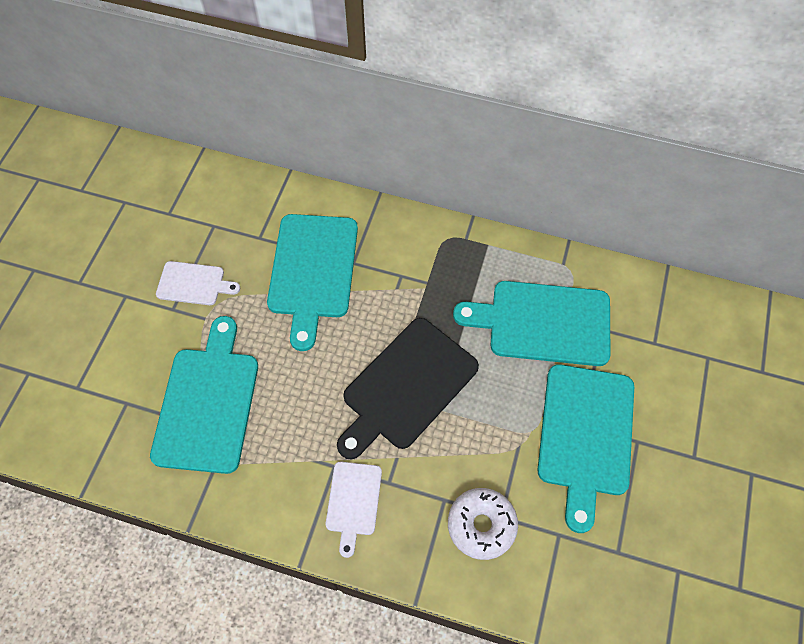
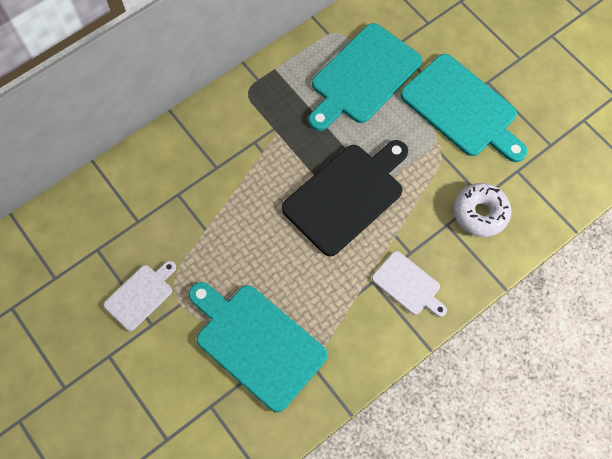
camera: 55 degrees left, 5 degrees up
(313, 271) = (201, 200): turquoise cutting board -> none
(406, 387) = (346, 195): black cutting board -> black cutting board turned 120 degrees counterclockwise

